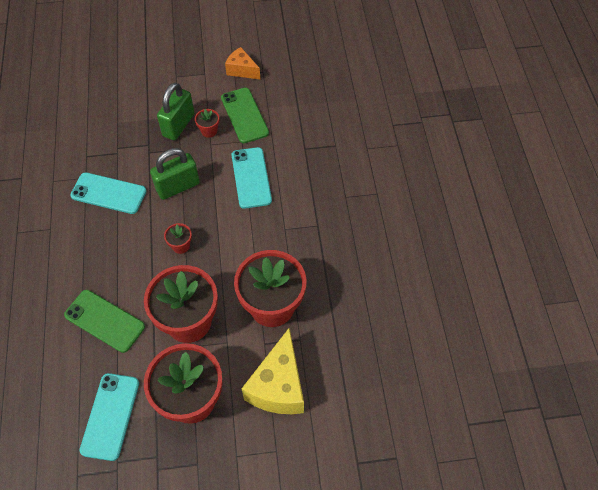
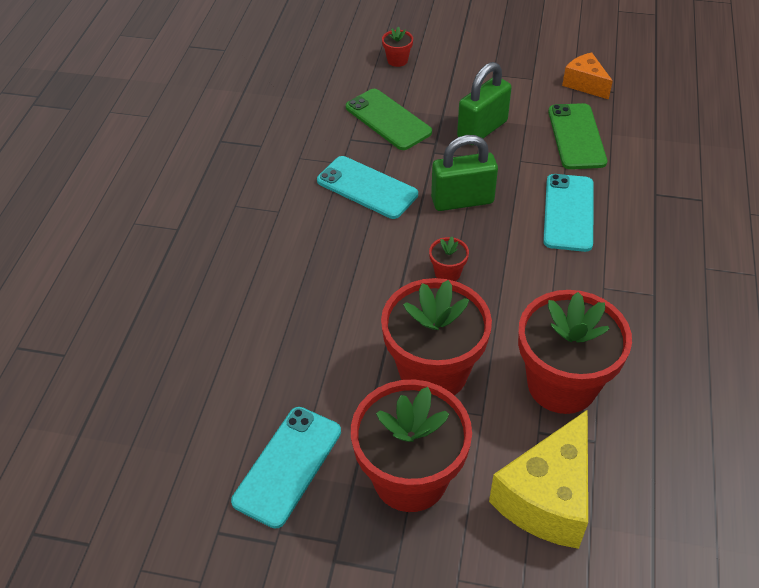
camera: 20 degrees right, 10 degrees down
(104, 321) = (316, 340): green phone -> green phone (388, 120)
(209, 131) = (522, 144): red flower pot -> red flower pot (397, 60)

